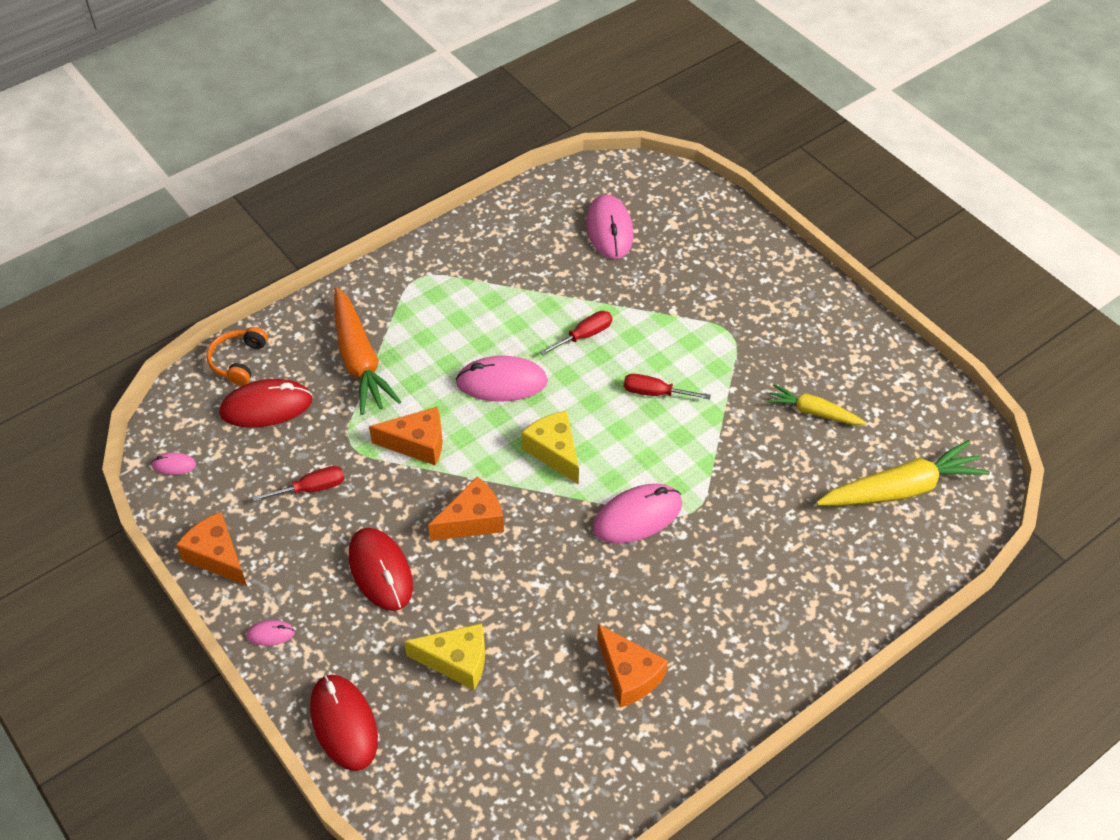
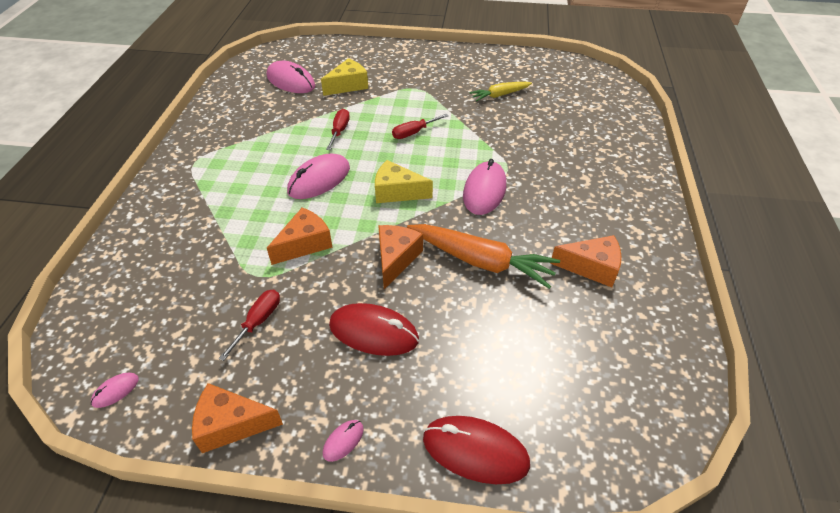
camera: 45 degrees left, 5 degrees down
(238, 361) = (101, 285): orange headphones -> none
(266, 407) = (159, 297): red mouse -> none
(359, 360) = (204, 226): orange carrot -> orange carrot (481, 261)
(457, 661) = (493, 343): yellow cheese -> yellow cheese (348, 85)
(901, 489) = (580, 100): yellow carrot -> none

